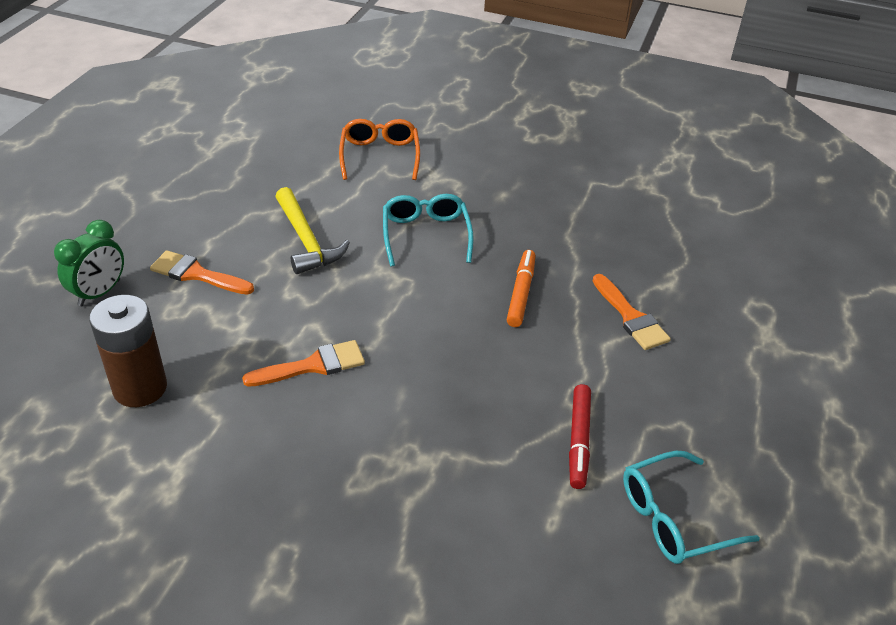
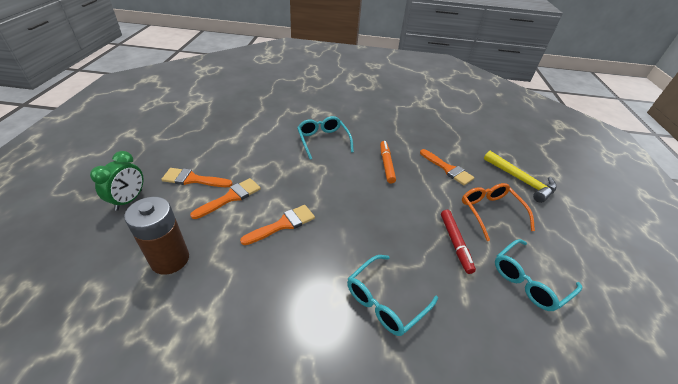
camera: 15 degrees left, 0 degrees up
(246, 311) = (231, 197): none -> orange brush
(306, 240) = (256, 151): yellow hammer -> yellow hammer (521, 180)
(380, 156) = (283, 104): orange glasses -> orange glasses (490, 212)
(426, 501) = (385, 301): none -> turquoise glasses

